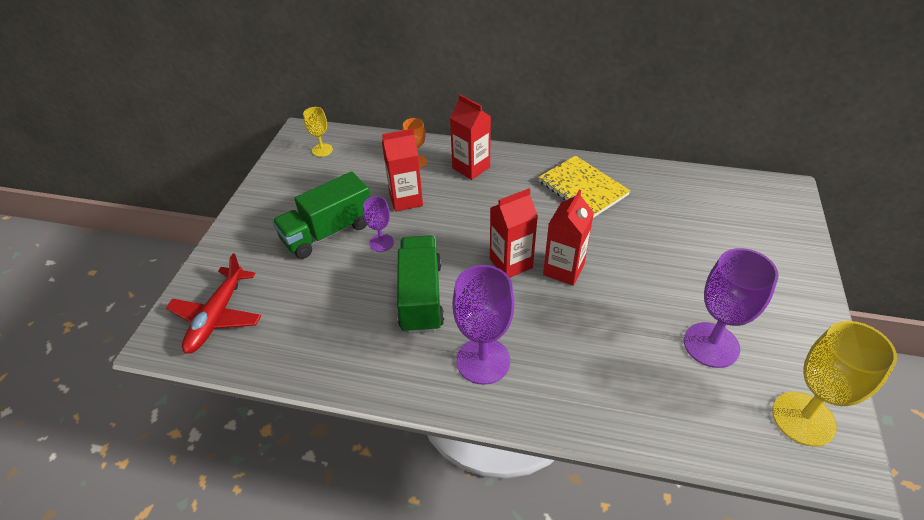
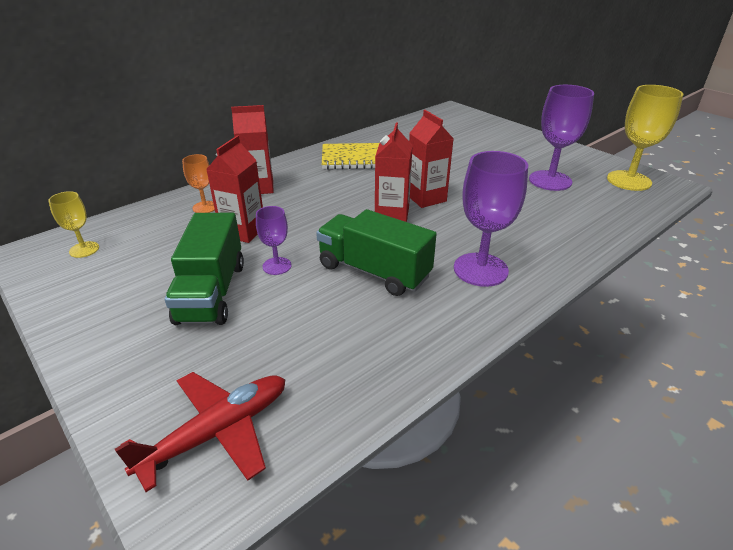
camera: 55 degrees left, 10 degrees down
(217, 316) = (217, 433): red plane -> red plane turned 90 degrees counterclockwise

